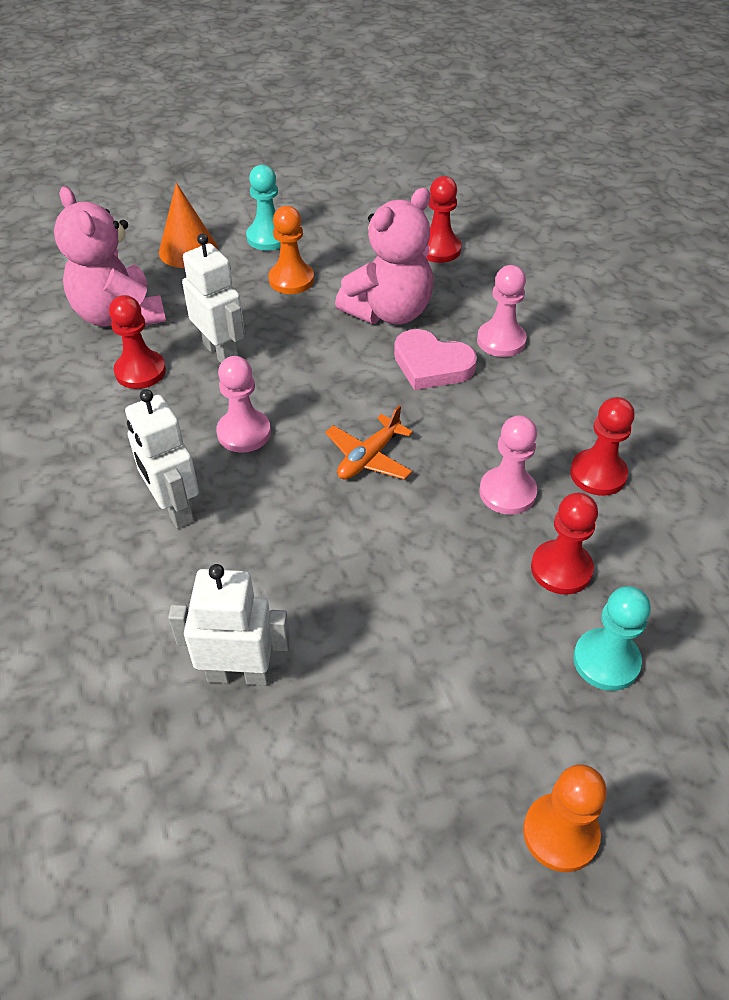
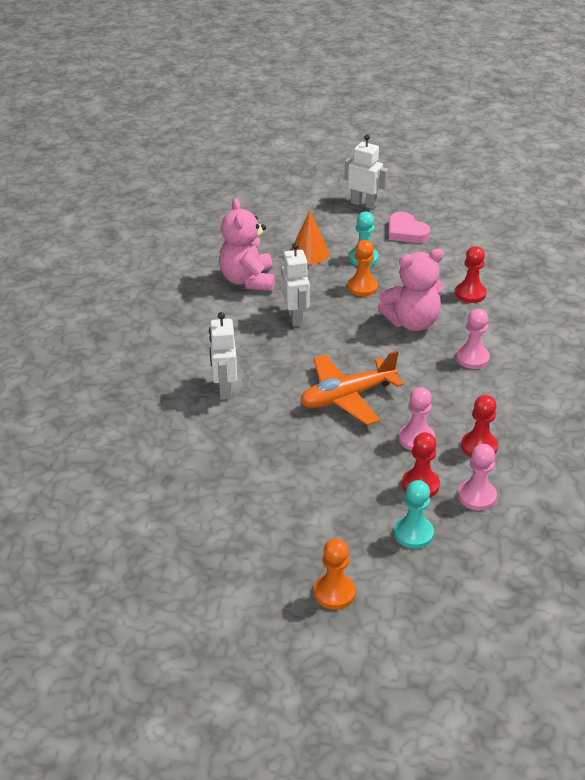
camera: 25 degrees right, 10 degrees down
(140, 371) = (243, 314): red pawn -> none
(239, 673) = (215, 474): white robot -> white robot (364, 204)
(244, 433) = (283, 363): pink pawn -> pink pawn (477, 496)
(369, 457) = (347, 397): orange plane -> orange plane, size x1.79
(431, 365) = (418, 359): pink heart -> pink heart (406, 232)

